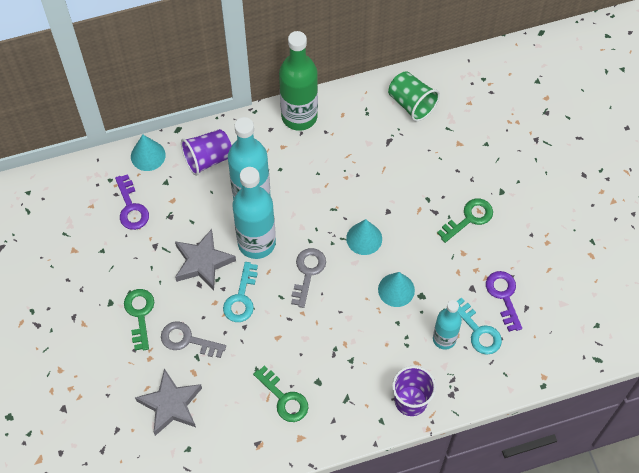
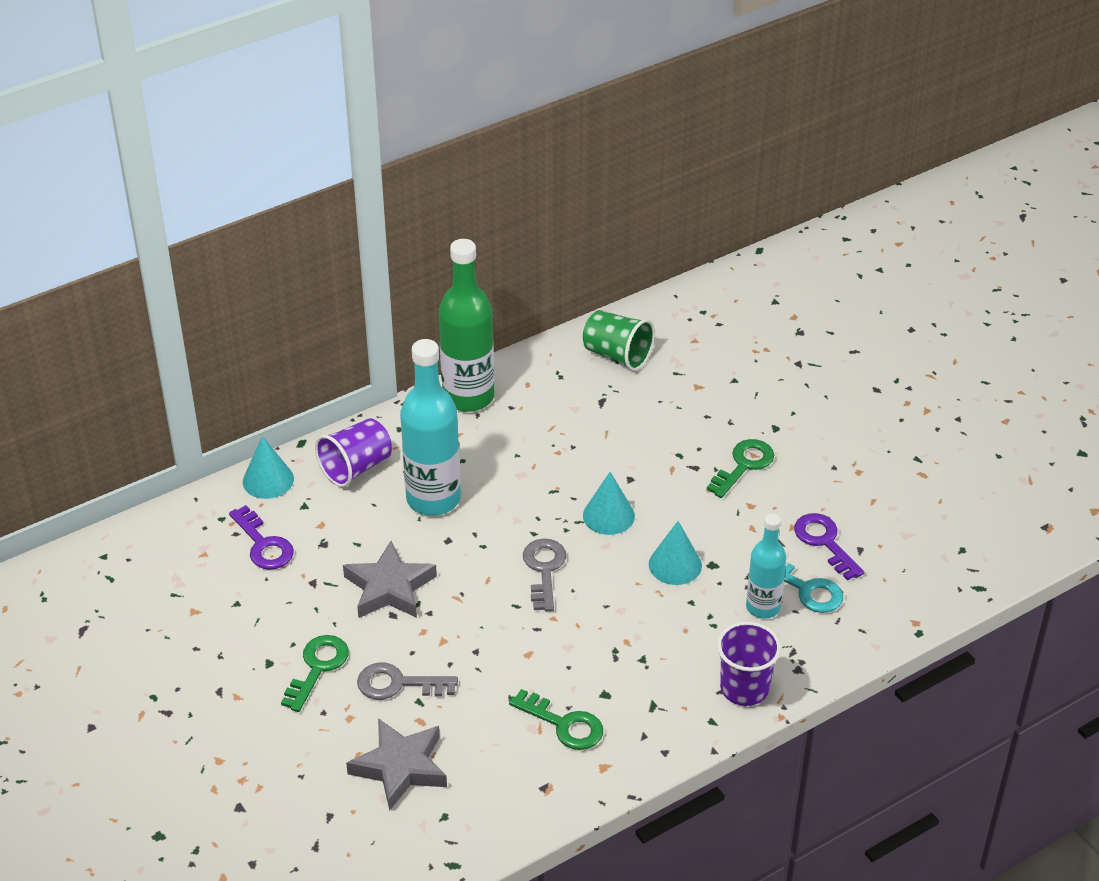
camera: 15 degrees left, 20 degrees down
(140, 314) = (317, 667): green key -> green key turned 45 degrees clockwise
(241, 298) = (460, 618): turquoise key -> none
(256, 243) = (459, 550): turquoise bottle -> none

